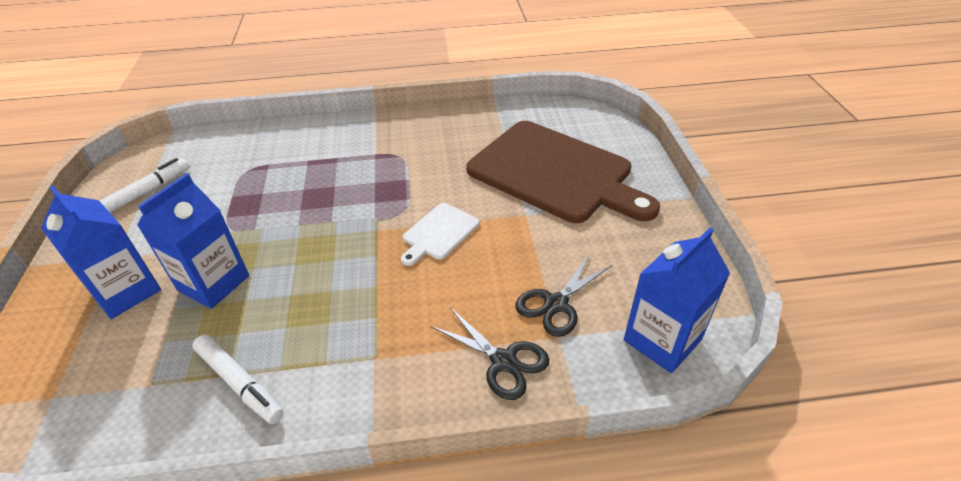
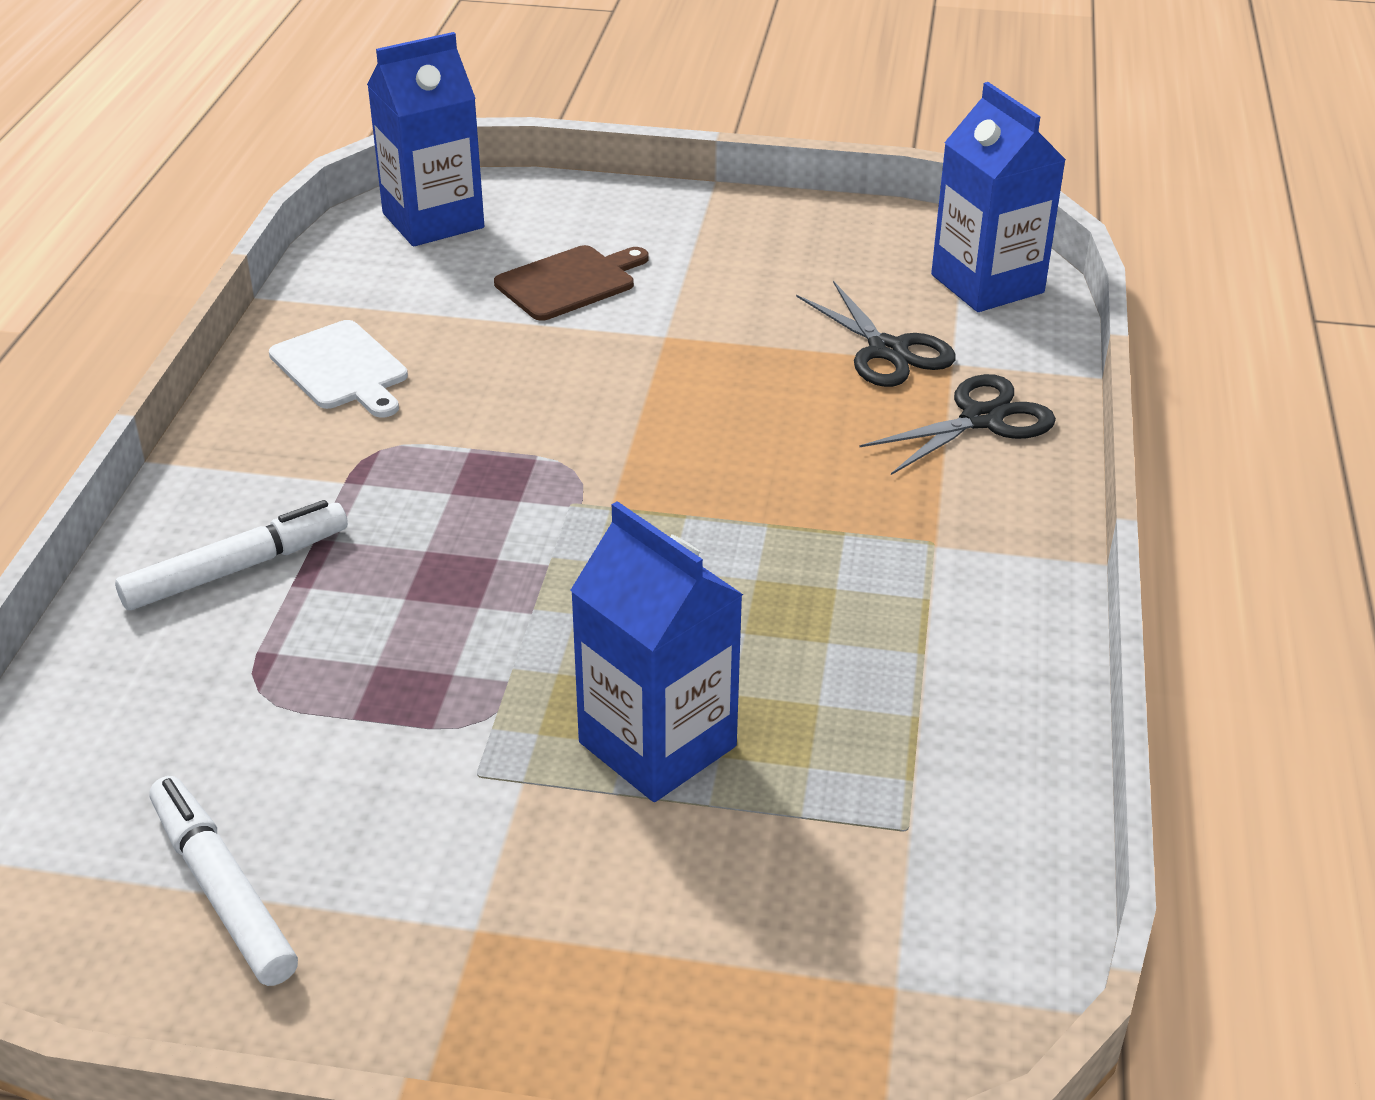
camera: 75 degrees left, 5 degrees down
(126, 291) = (617, 893): blue carton -> blue carton (433, 220)
(239, 383) = (940, 705): white marker -> white marker (236, 568)
(439, 233) = (663, 434): white cutting board -> white cutting board (342, 369)
(555, 173) = (569, 282): brown cutting board -> brown cutting board, size x0.43

